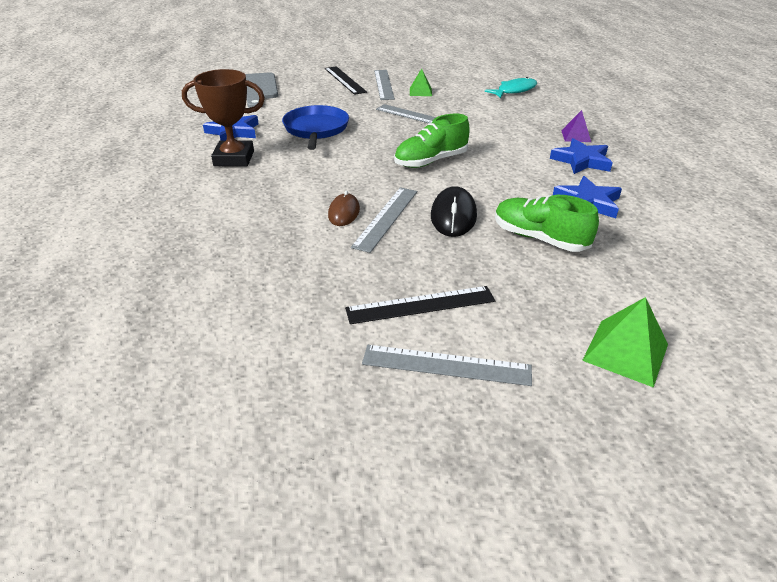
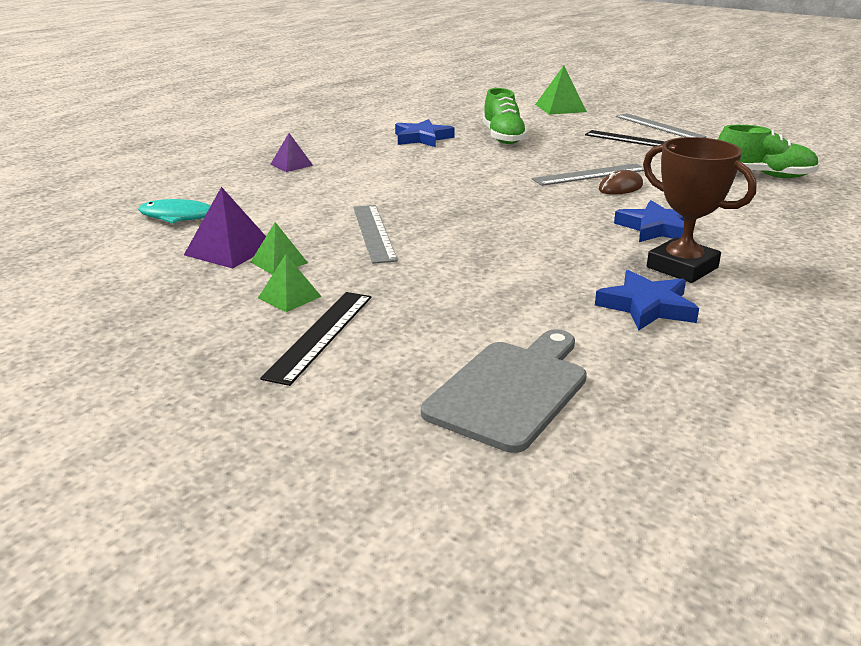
camera: 135 degrees left, 10 degrees down
(316, 129) = (525, 265): blue pan -> none
(383, 84) = (289, 297): grey ruler -> green pyramid
(431, 161) = (468, 192): green shoe -> green shoe (763, 175)
(452, 88) = (229, 250): none -> purple pyramid
(453, 216) = (535, 161): black mouse -> none
(581, 161) = (348, 153): blue star -> blue star (657, 228)

